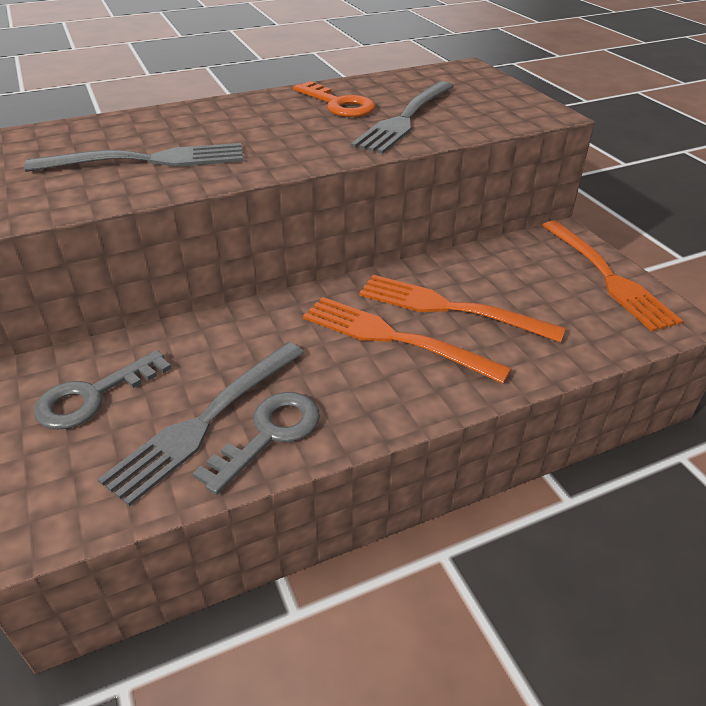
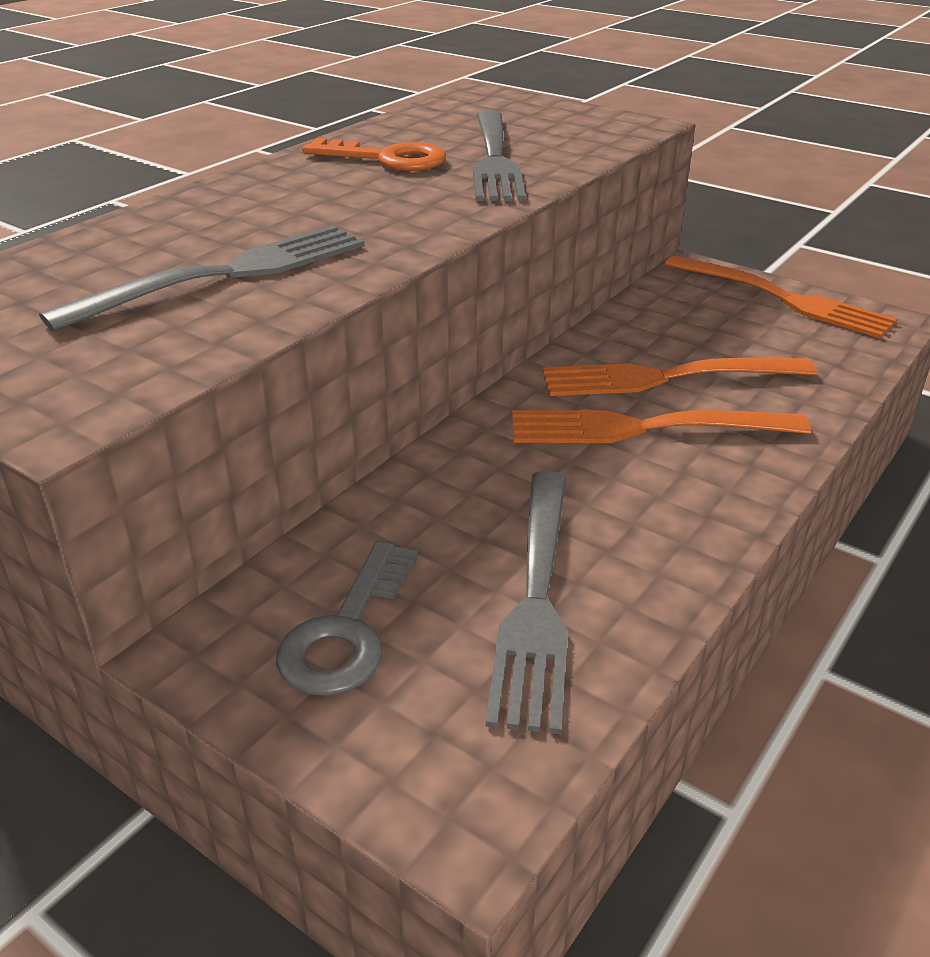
camera: 30 degrees left, 5 degrees down
(269, 434) = (630, 581): grey key -> none

